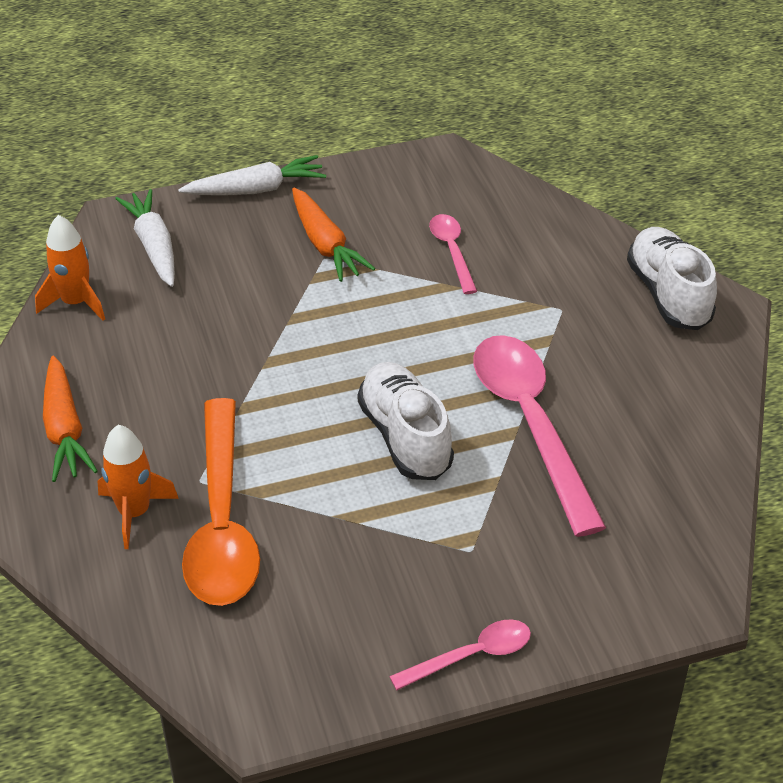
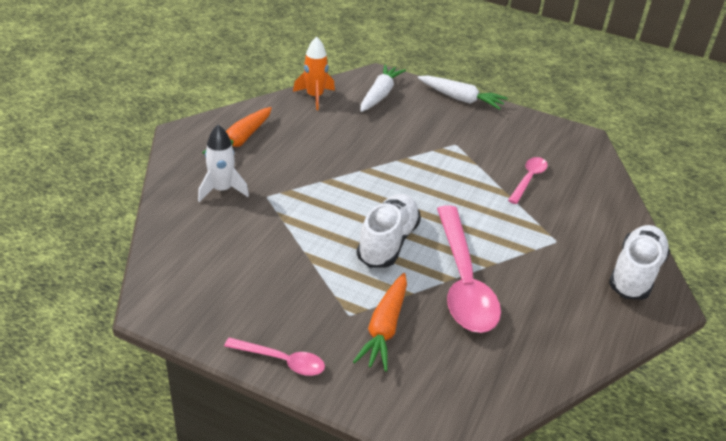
camera: 40 degrees right, 5 degrees down
(134, 513) = (222, 190): orange rocket -> white rocket
(222, 522) = (252, 219): orange spoon -> none
(325, 245) = (464, 139): orange carrot -> orange carrot (384, 328)
(530, 424) = (463, 281): pink spoon -> pink spoon turned 150 degrees clockwise

